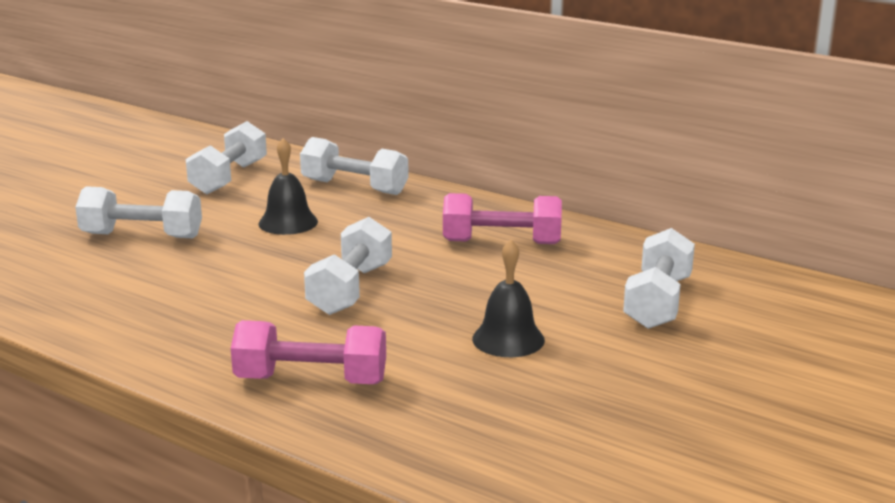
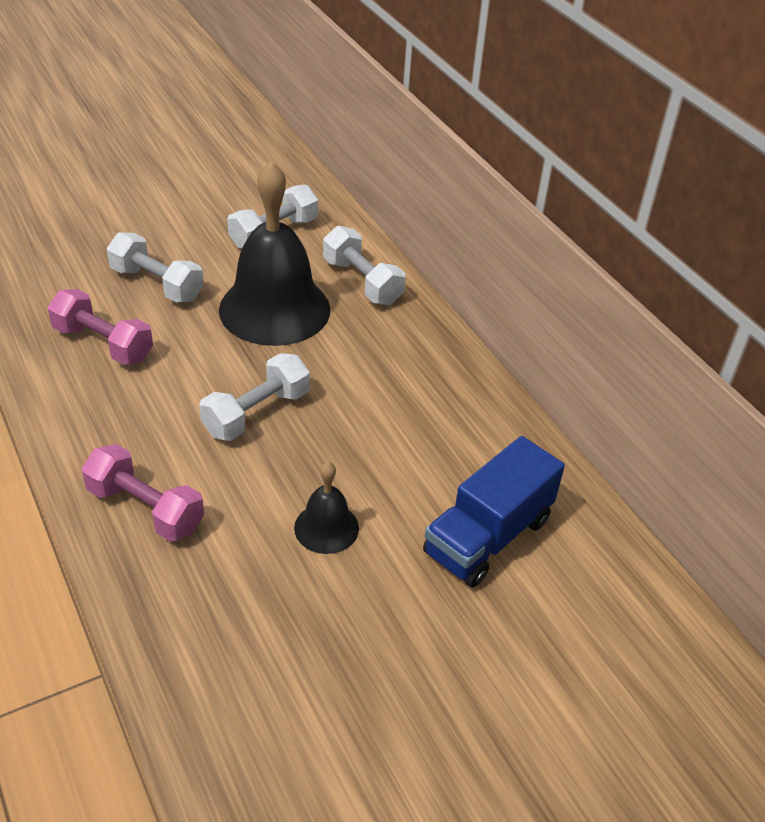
camera: 25 degrees right, 20 degrees up
(288, 222) = (274, 309): black bell -> black bell, size x2.12
(501, 242) = (423, 402): pink dumbbell -> pink dumbbell (103, 343)
(657, 302) = (488, 536): white dumbbell -> blue truck

